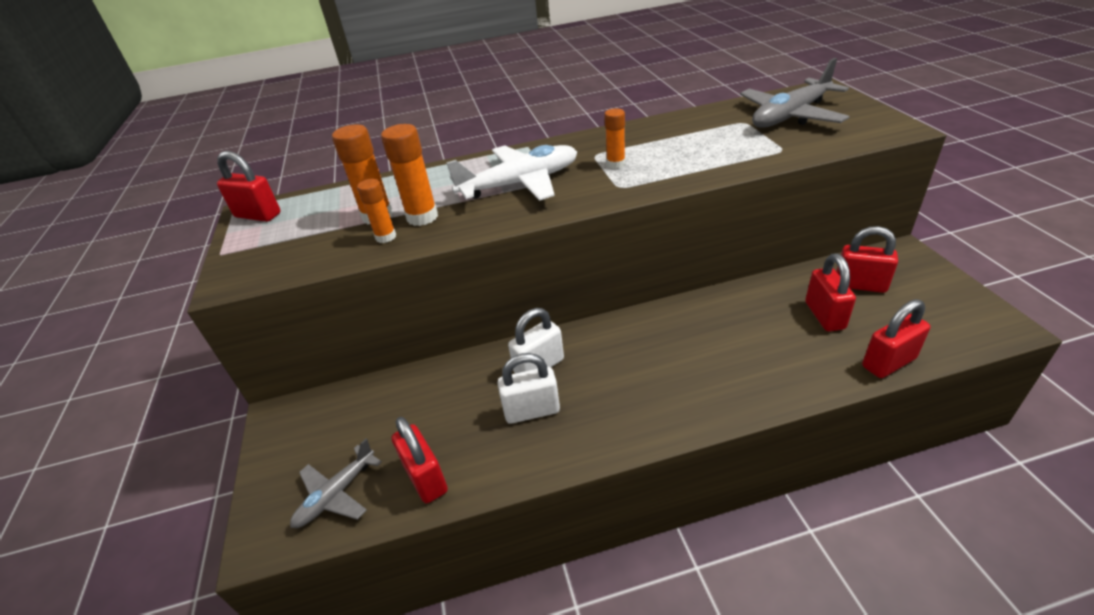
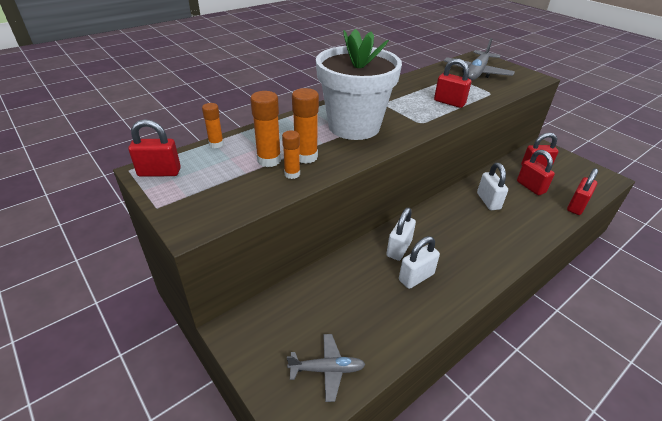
camera: 30 degrees left, 0 degrees up
(336, 494) = (327, 369): grey plane -> grey plane turned 105 degrees counterclockwise
(425, 478) = (382, 339): red padlock -> red padlock (449, 102)
(520, 183) = (354, 126): white plane -> white flower pot
(616, 164) = (404, 108): orange glue stick -> orange glue stick (216, 144)
(729, 325) = (488, 201): none -> white padlock

